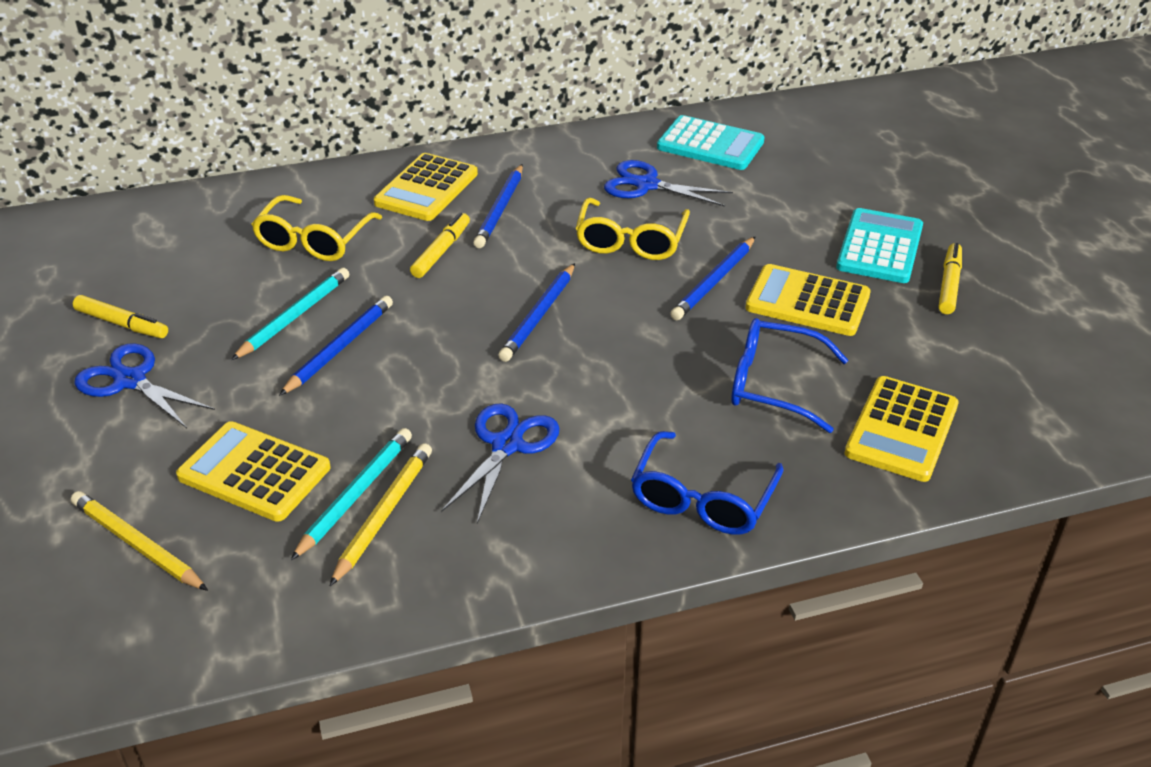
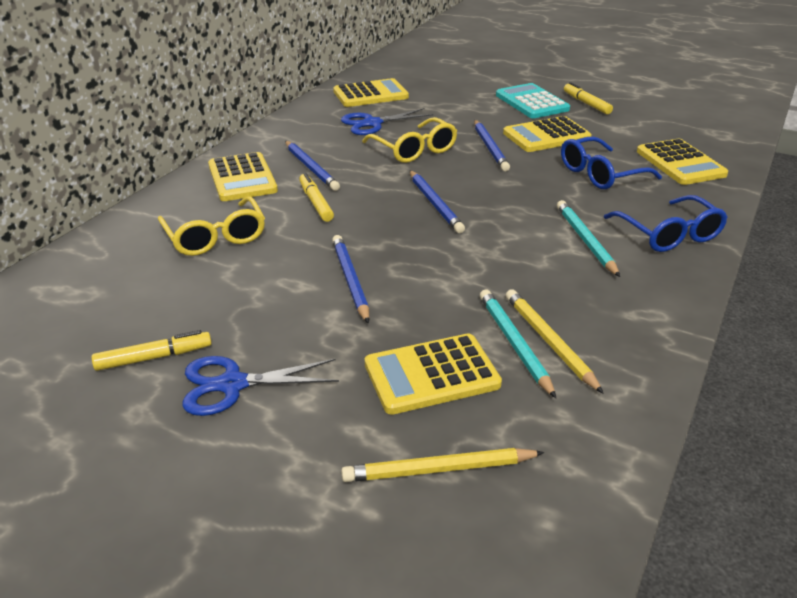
camera: 45 degrees left, 5 degrees down
(294, 316) = (285, 281): turquoise pencil -> turquoise pencil (585, 240)
(507, 445) = (541, 268): blue scissors -> none
(710, 144) = (370, 94): turquoise calculator -> yellow calculator

